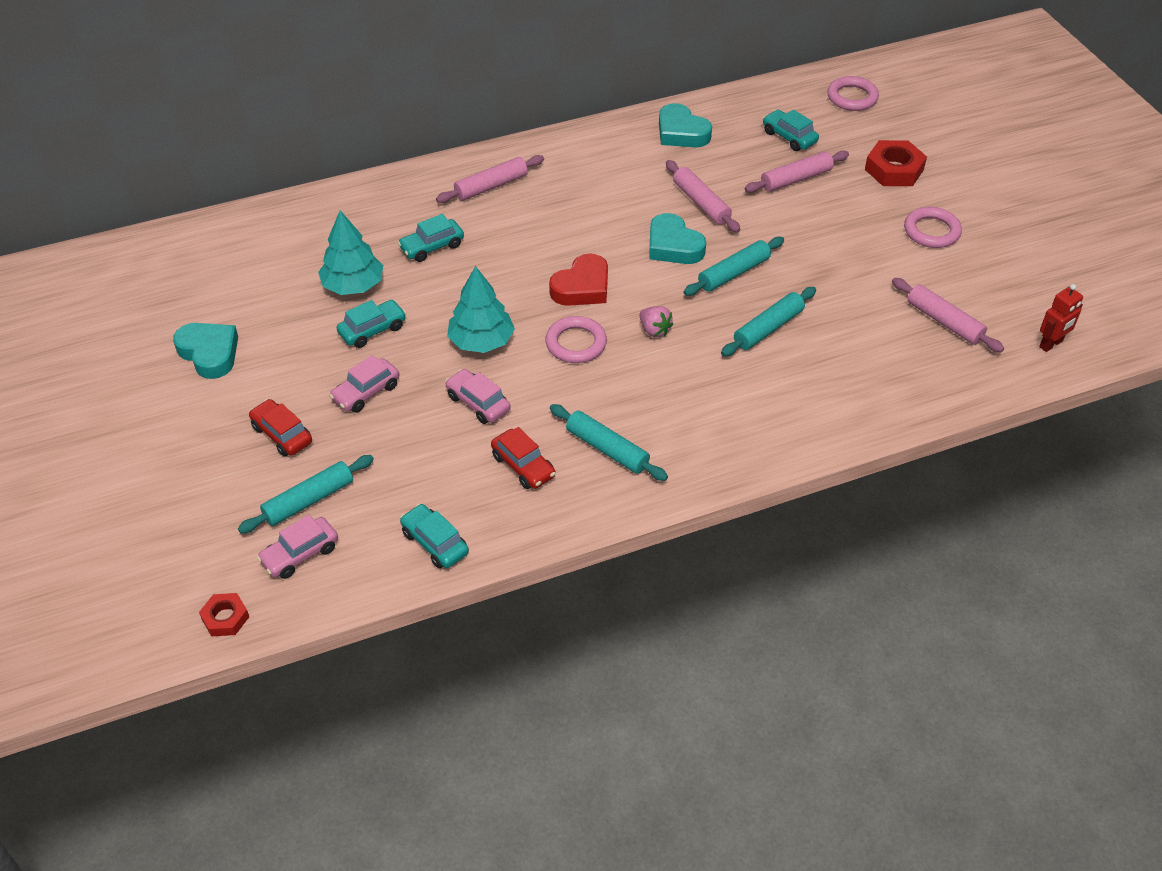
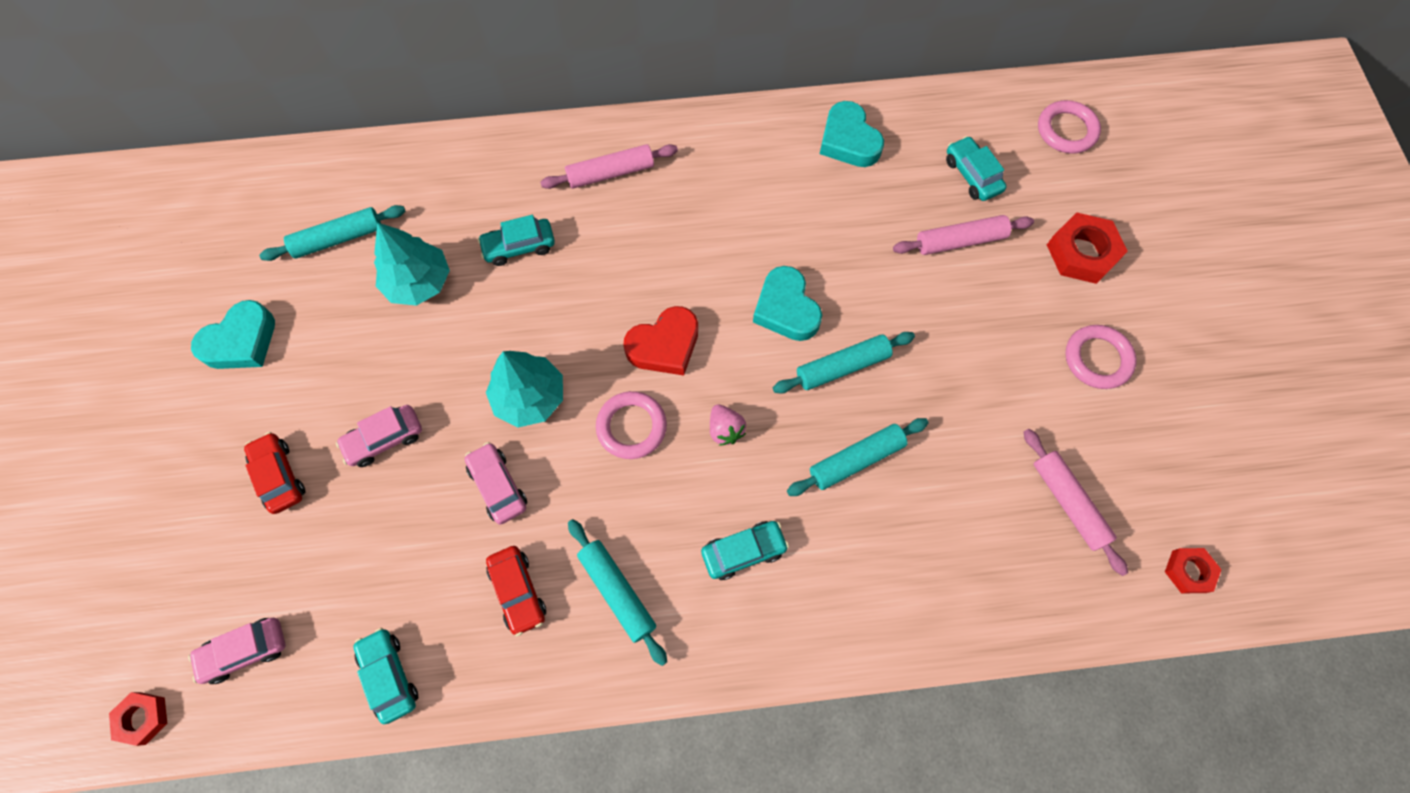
camera: 15 degrees right, 20 degrees up
(209, 353) = (241, 341): turquoise heart -> turquoise heart turned 75 degrees clockwise
(309, 500) = (278, 577): turquoise rolling pin -> turquoise rolling pin (338, 238)
(372, 330) = (419, 351): turquoise car -> turquoise car (743, 551)
(701, 203) = (838, 252): pink rolling pin -> none
(1051, 344) = (1189, 571): red robot -> red nut

